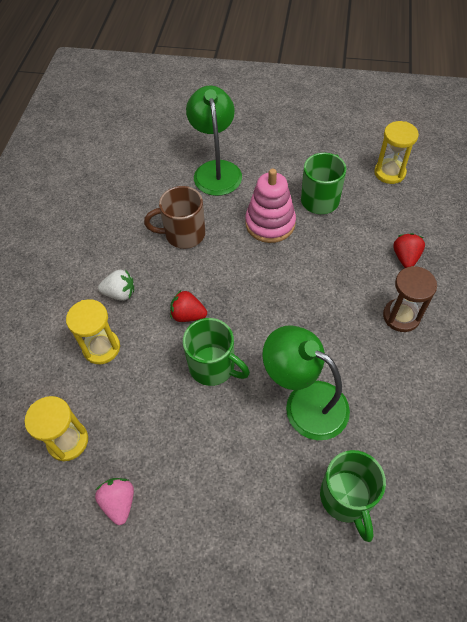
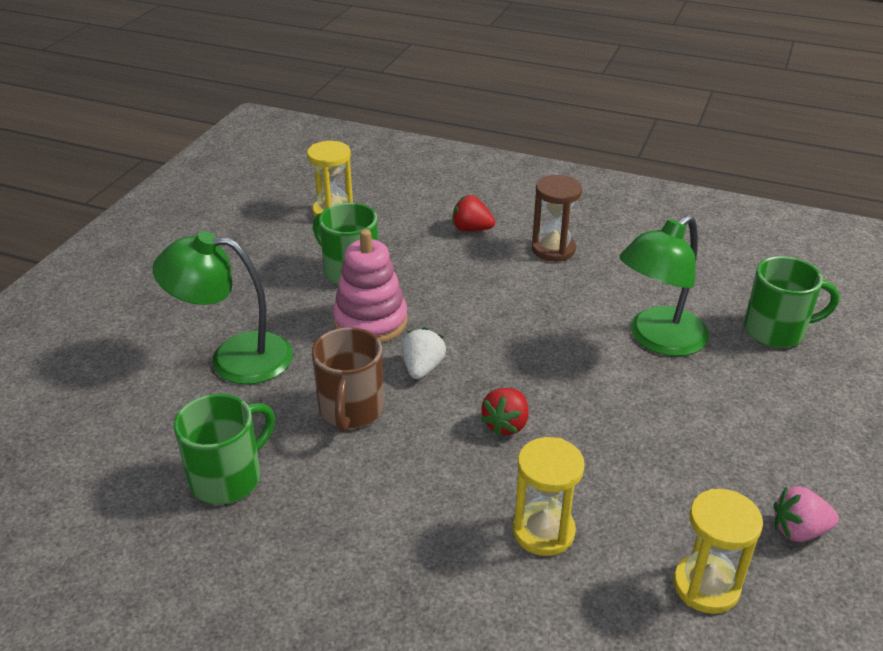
camera: 80 degrees left, 20 degrees down
(120, 293) = (442, 499): white strawberry -> white strawberry (422, 368)
(213, 367) = (597, 410): green mug -> green mug (228, 478)

